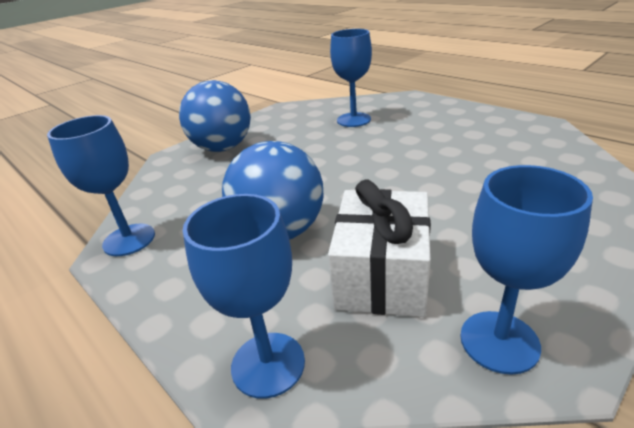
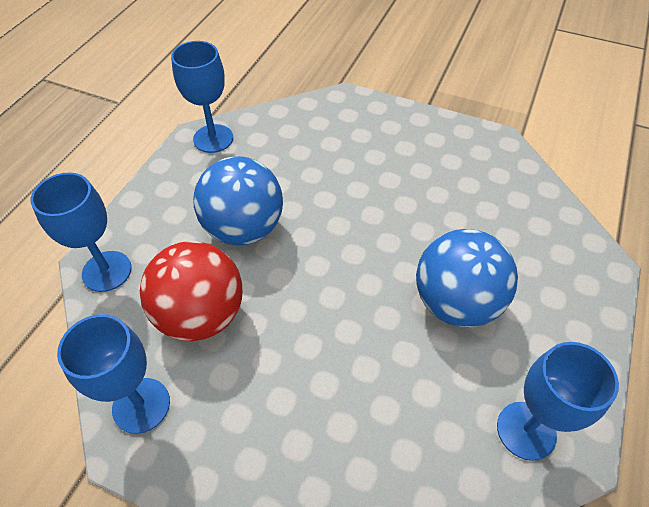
camera: 65 degrees right, 20 degrees up
(223, 148) = (375, 128): blue ball -> blue ball (456, 302)
(353, 120) = (493, 220): blue goblet -> blue goblet (526, 430)
(381, 275) = (201, 315): white gift -> red ball

